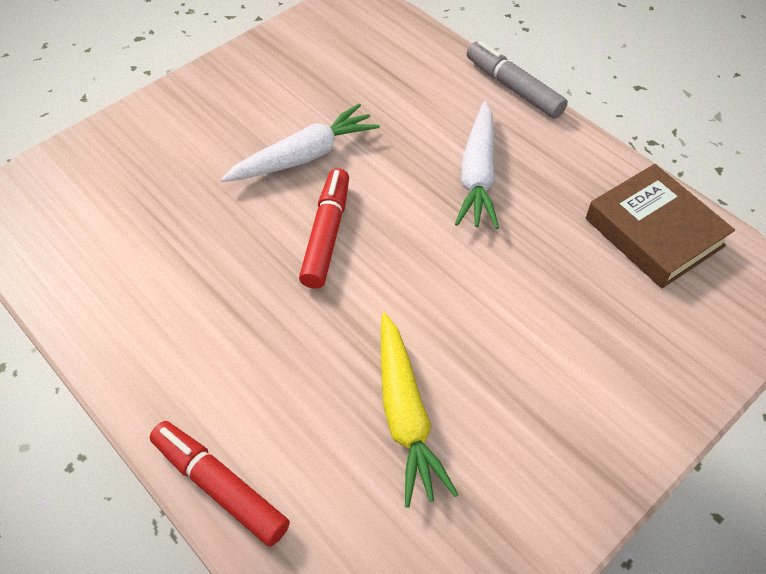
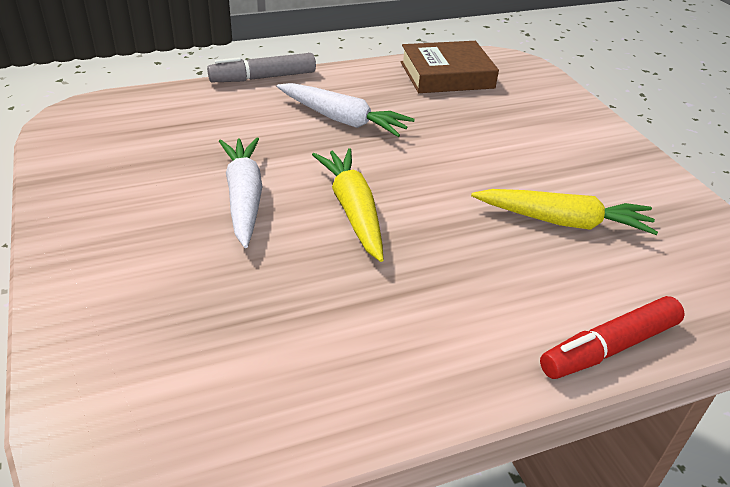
camera: 70 degrees left, 15 degrees down
(327, 234) = (353, 210): red marker -> yellow carrot

